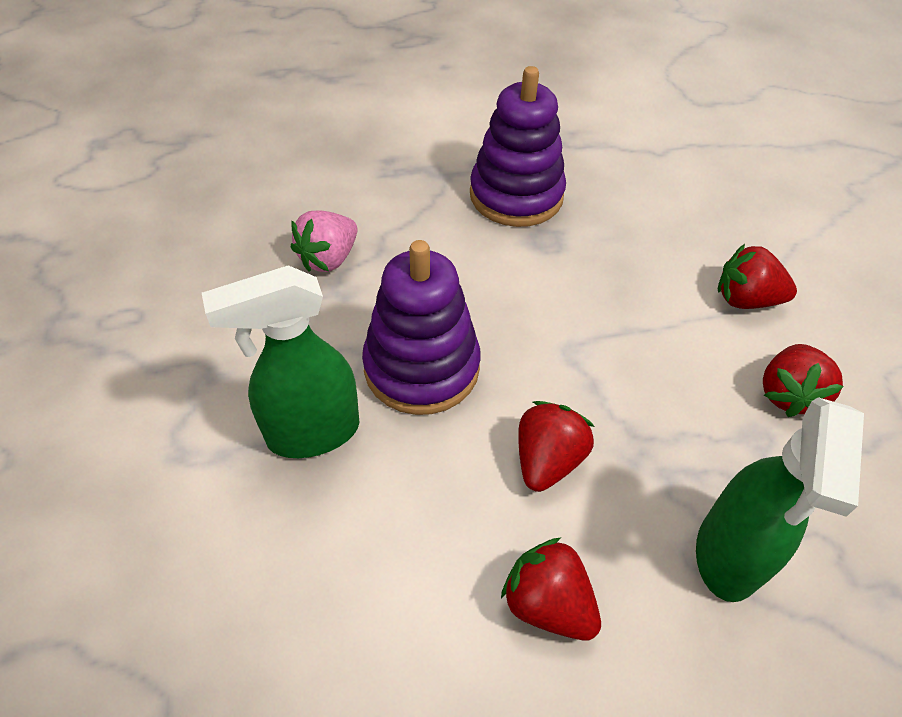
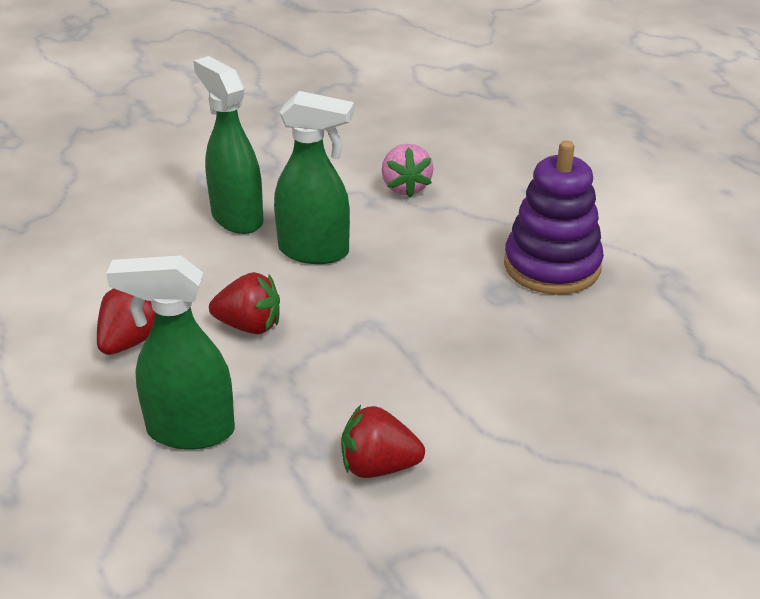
camera: 75 degrees right, 15 degrees down
(329, 259) = (405, 187): pink strawberry -> pink strawberry turned 120 degrees counterclockwise
(421, 367) = (315, 252): purple stacking toy -> green spray bottle
(745, 300) = (496, 433): red strawberry -> none

